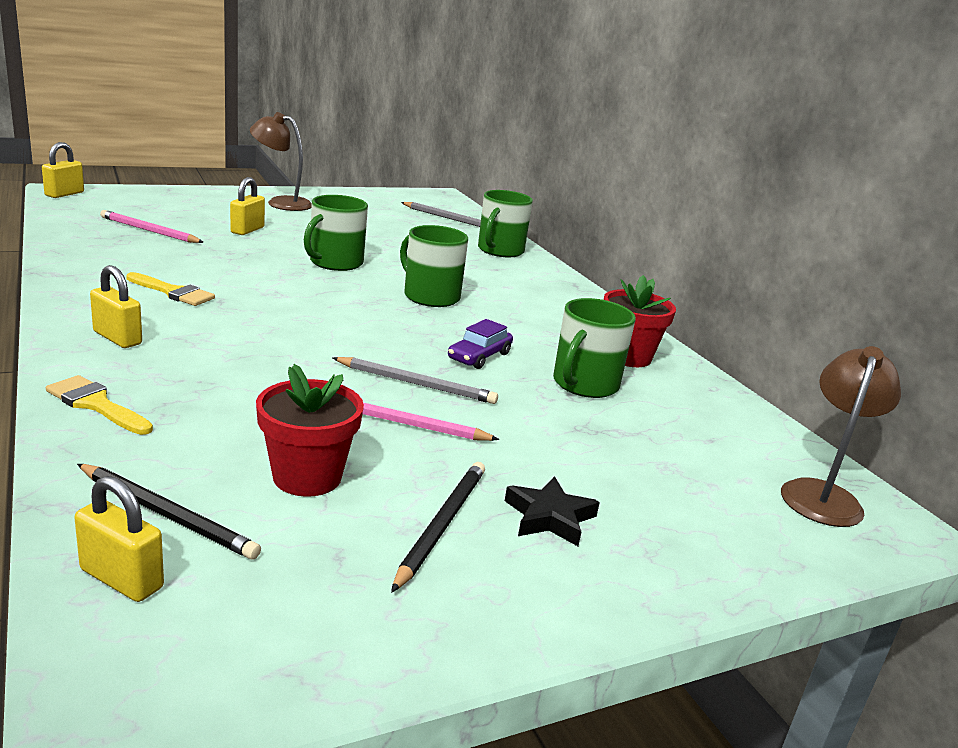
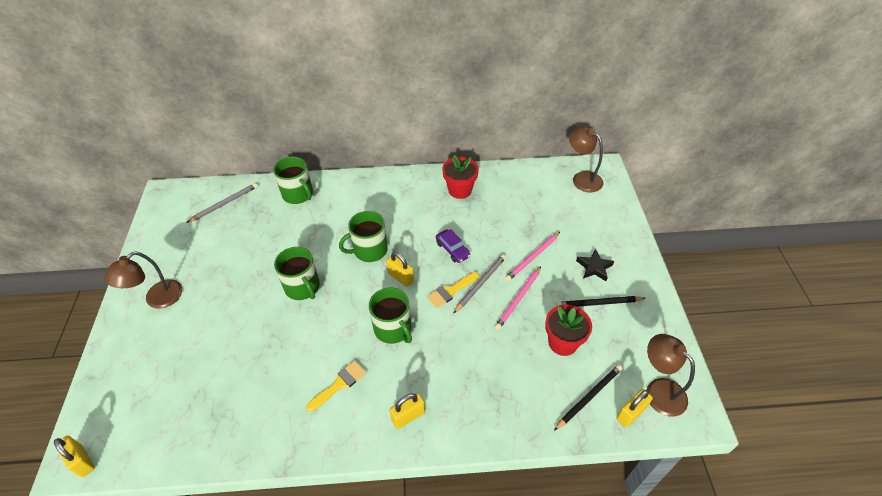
camera: 65 degrees left, 25 degrees up
(96, 404) = (490, 426): yellow brush -> yellow brush (451, 291)
(149, 231) = (207, 395): pink pencil -> pink pencil (532, 257)
(197, 631) = (659, 390): none -> brown lamp
(247, 230) = (221, 330): yellow padlock -> yellow padlock (401, 277)
(441, 525) = (598, 303): black pencil -> black pencil turned 45 degrees counterclockwise
(584, 384) = (487, 218): green mug -> green mug (393, 329)

